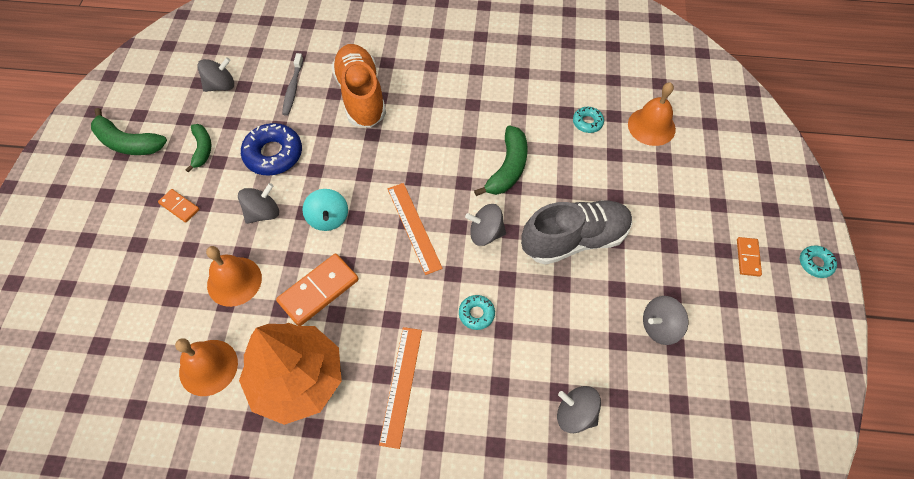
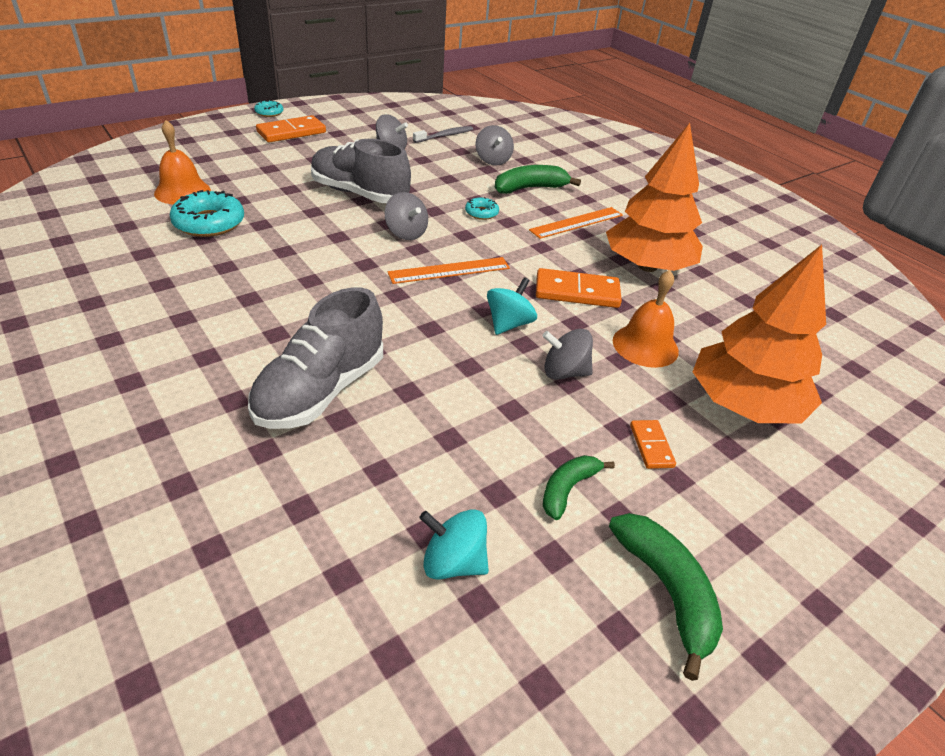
camera: 135 degrees left, 20 degrees down
(143, 285) = (743, 404): none -> orange tree
(208, 367) = (715, 314): orange bell -> none
(221, 86) = (453, 562): grey spinning top -> turquoise spinning top
(273, 154) = (491, 413): blue donut -> none
(293, 89) = (373, 467): grey toothbrush -> grey toothbrush (445, 136)
(361, 96) = (321, 391): orange shoe -> grey shoe
(414, 227) = (449, 270): orange ruler -> orange ruler turned 45 degrees clockwise
(508, 168) = (319, 246): green banana -> green banana (530, 188)
(587, 122) = (209, 223): turquoise donut -> turquoise donut, size x1.88
(748, 257) = (291, 132): orange domino -> orange domino, size x1.81

